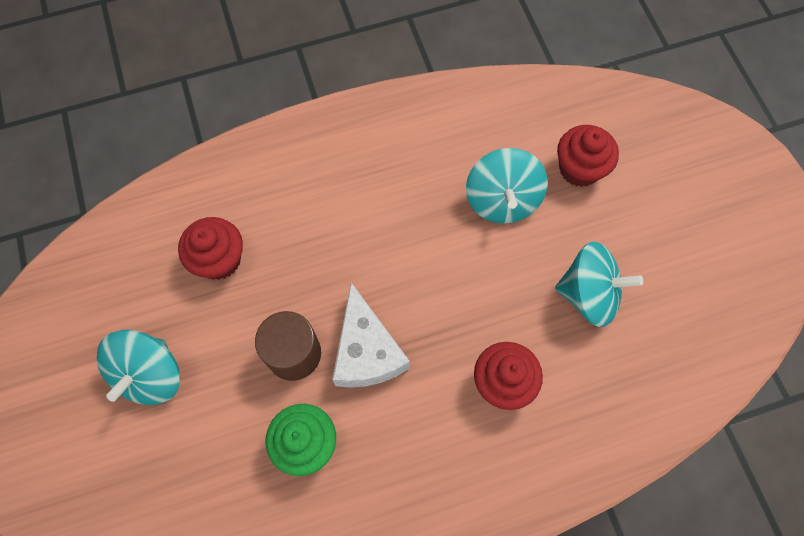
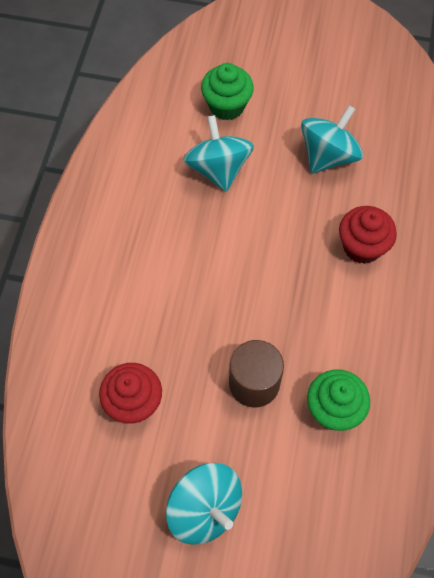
camera: 60 degrees left, 5 degrees down
(366, 351) = (284, 328): white cheese -> none
(502, 200) = (218, 169): turquoise spinning top -> turquoise spinning top turned 135 degrees counterclockwise
(579, 169) = (227, 106): red cupcake -> green cupcake

